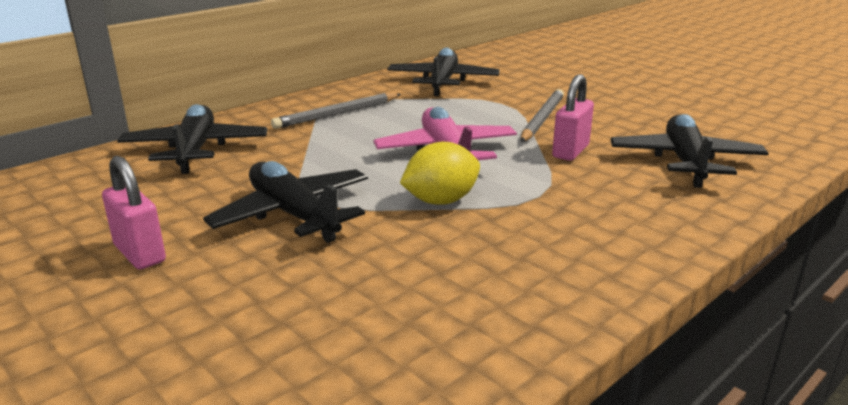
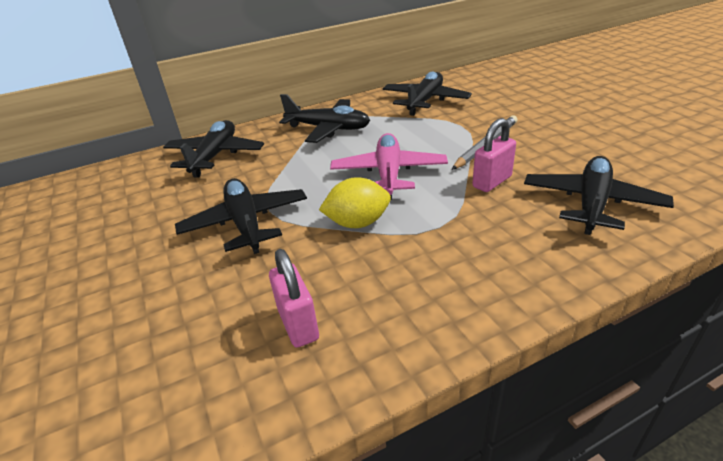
camera: 20 degrees right, 10 degrees up
(140, 253) = (131, 246): pink padlock -> pink padlock (298, 324)
(337, 114) = (328, 129): grey pencil -> black plane

